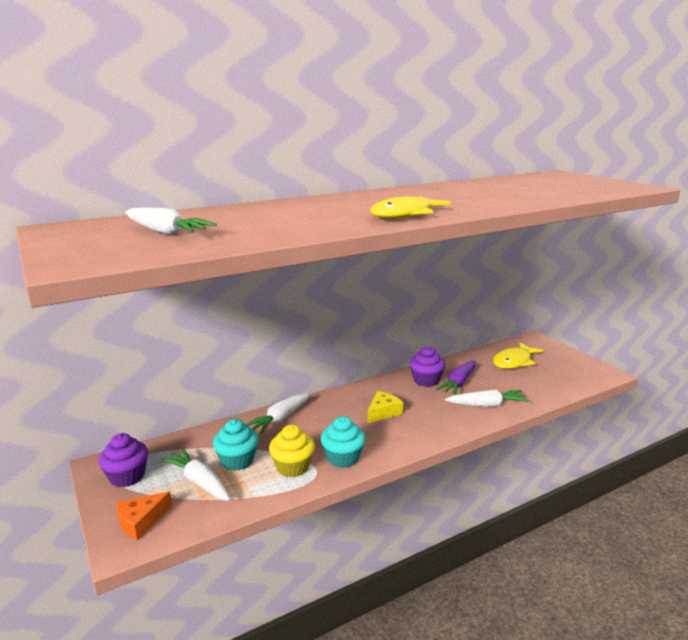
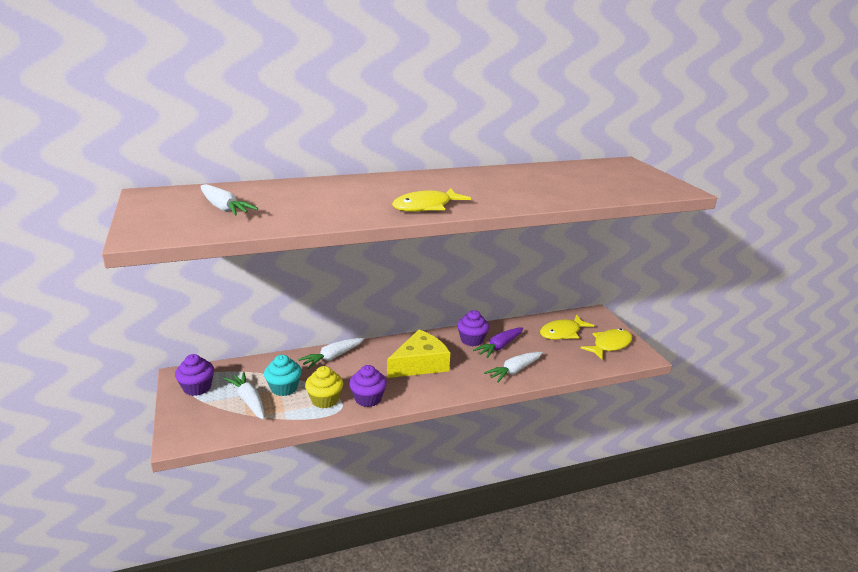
camera: 10 degrees right, 5 degrees up
(141, 521) = (196, 424): orange cheese -> none
(343, 458) = (368, 398): turquoise cupcake -> purple cupcake
(383, 412) = (420, 364): yellow cheese -> yellow cheese, size x1.82
(487, 405) = (514, 371): white carrot -> white carrot turned 135 degrees clockwise
(567, 367) = (609, 345): none -> yellow fish

